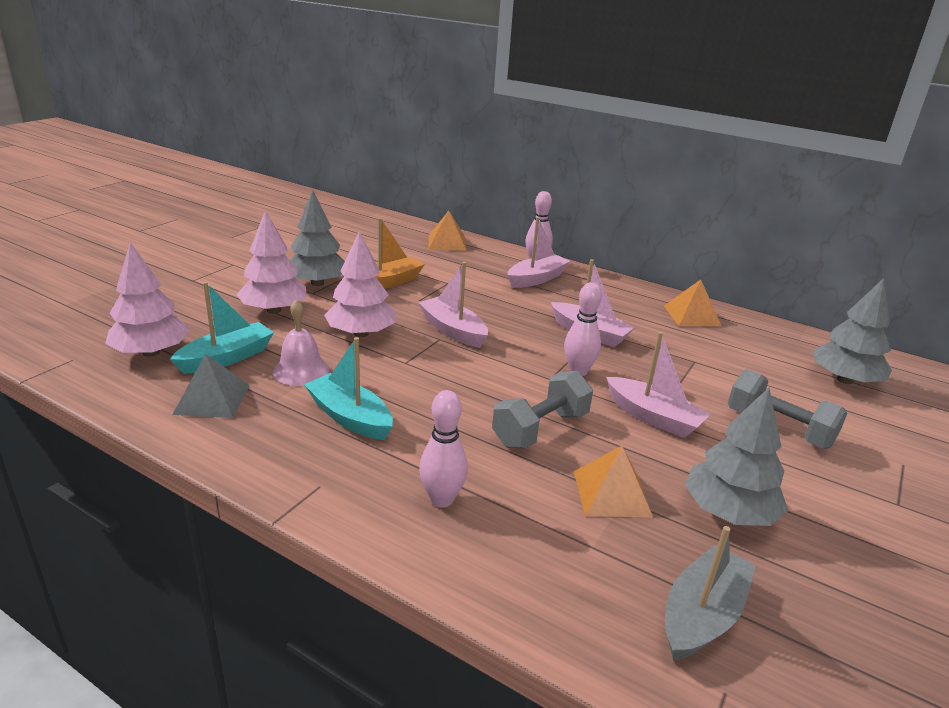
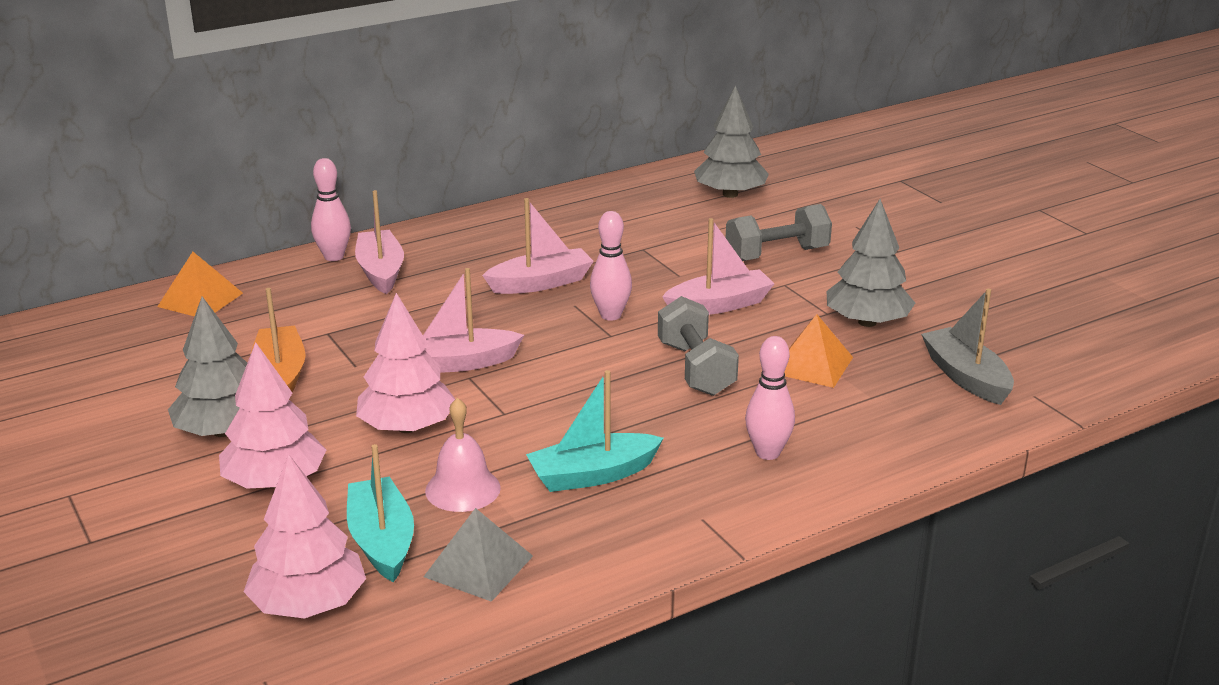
camera: 60 degrees left, 0 degrees up
(692, 315) = (556, 215): orange pyramid -> none

